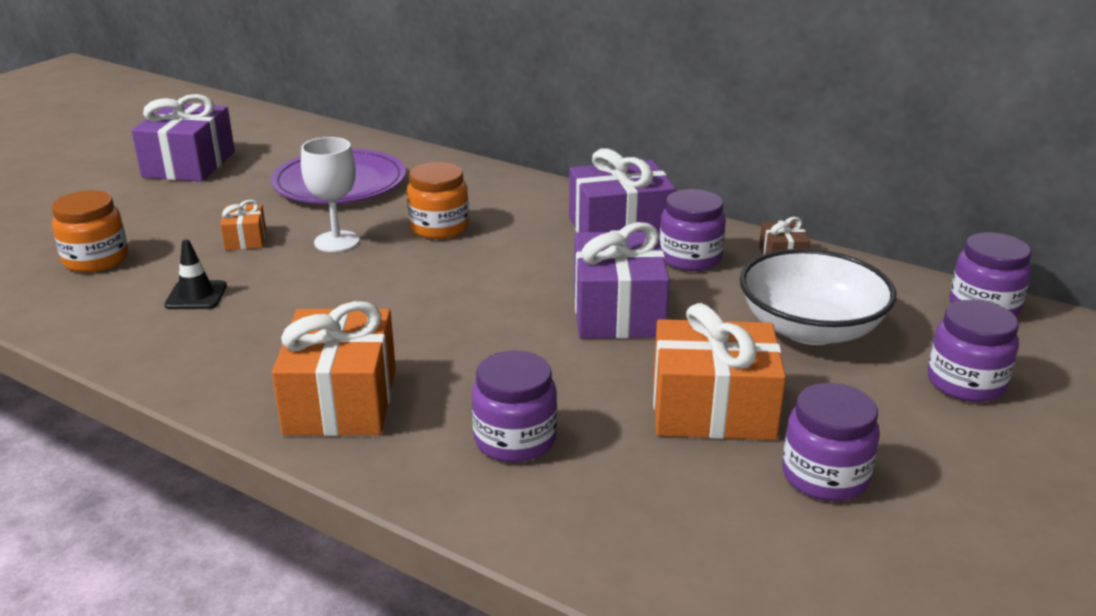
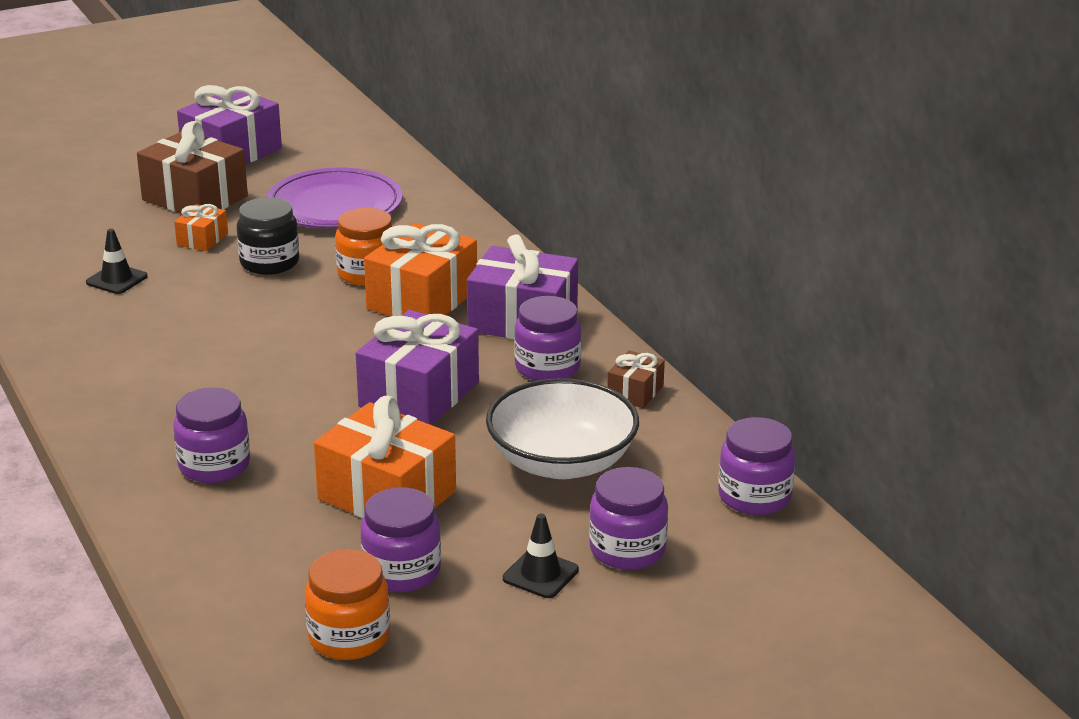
camera: 30 degrees right, 0 degrees up
(96, 259) = (77, 226): orange jar -> orange jar (349, 637)
(196, 207) = (195, 198): none -> brown gift
(336, 241) = (269, 262): white goblet -> black jar
(341, 400) = (130, 396): orange gift -> orange gift (422, 299)
(936, 431) = (540, 574): none -> black traffic cone

